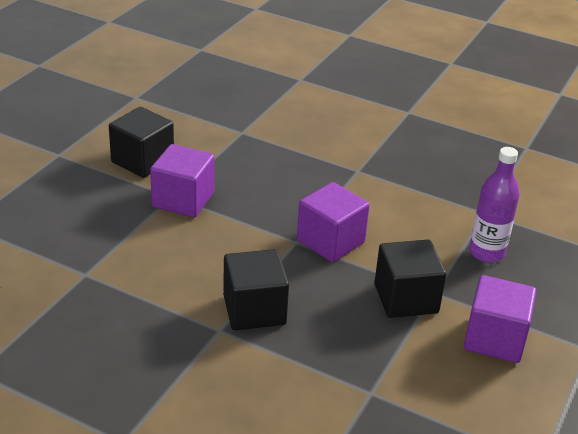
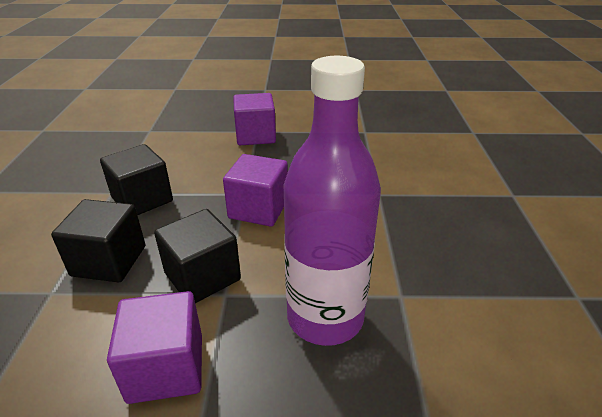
camera: 65 degrees right, 0 degrees up
(142, 161) = (286, 111): black cube -> black cube (109, 261)
(486, 253) = (325, 317): purple bottle -> purple bottle, size x1.68

